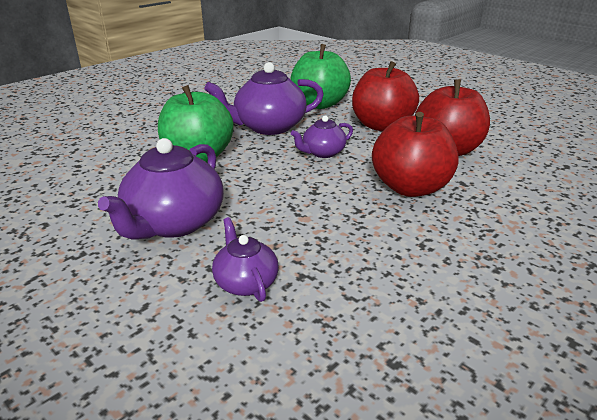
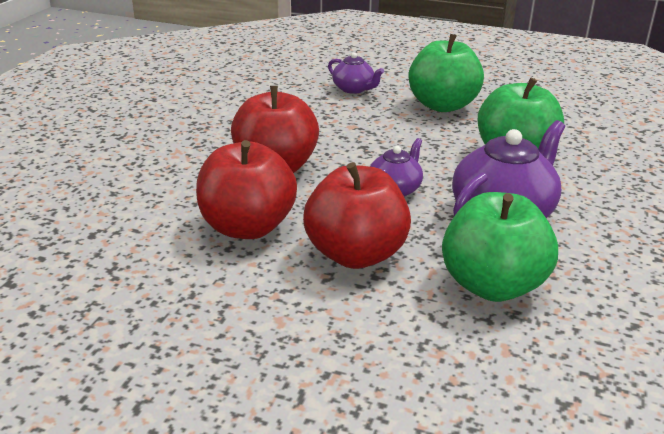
camera: 155 degrees right, 0 degrees up
(174, 223) = (442, 105): purple teapot -> green apple

